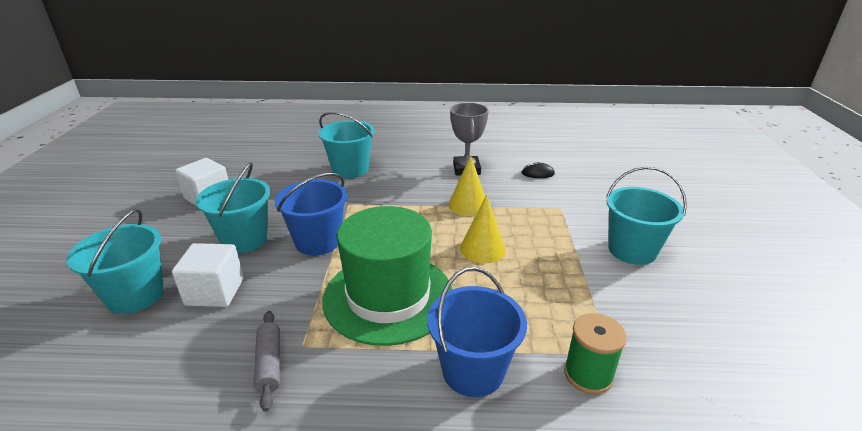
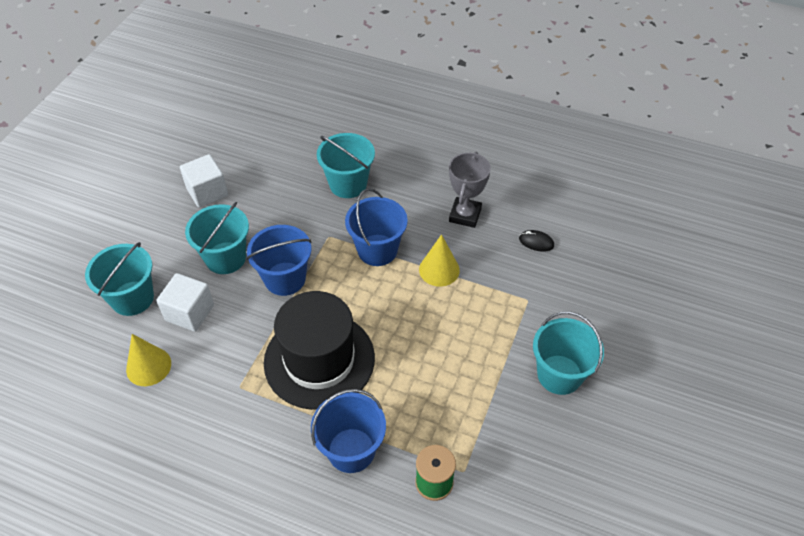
camera: 20 degrees right, 20 degrees up
(269, 364) = (212, 395): grey rolling pin -> none
(388, 296) = (319, 360): green hat -> black hat
(402, 204) = (377, 250): none -> blue bucket
(482, 249) = (423, 331): yellow cone -> yellow cone (148, 366)

